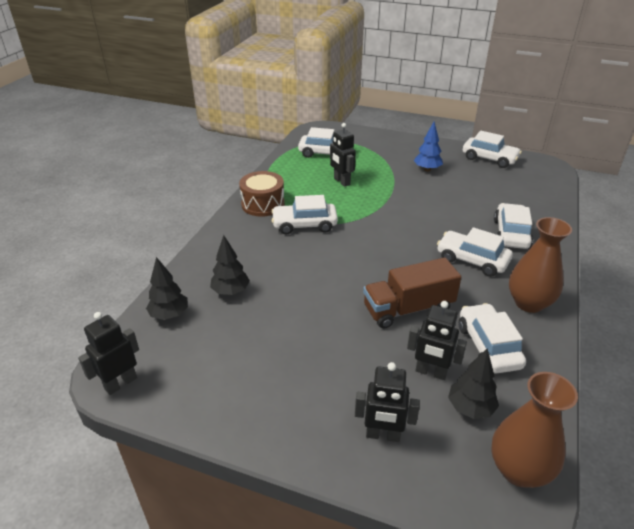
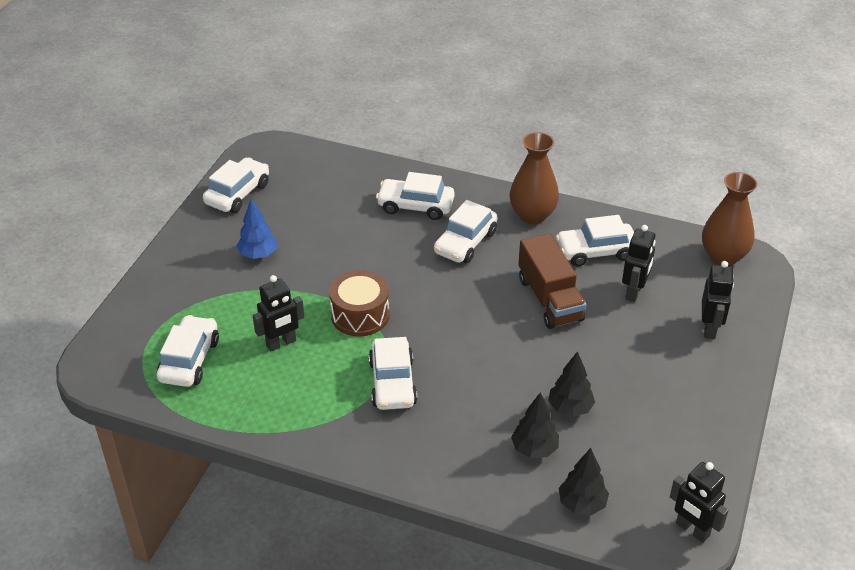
camera: 90 degrees left, 5 degrees up
(263, 204) = (337, 430): brown drum -> brown drum (360, 315)
(470, 408) = (670, 273): black tree -> black tree (570, 408)

